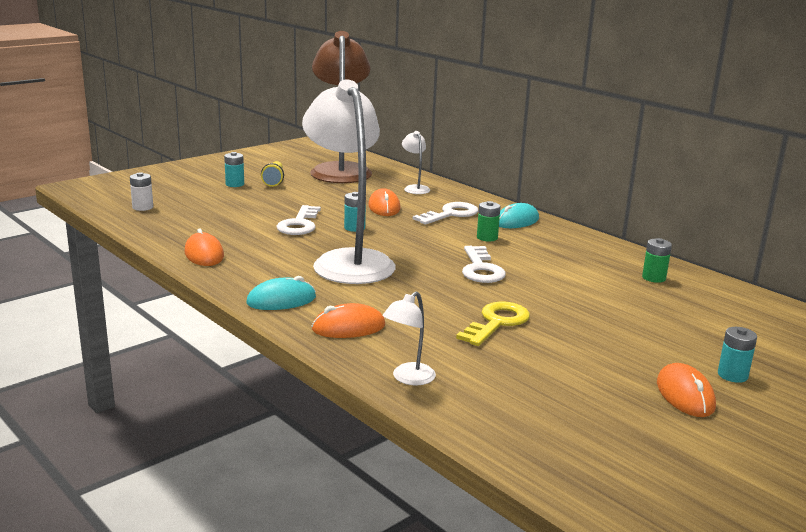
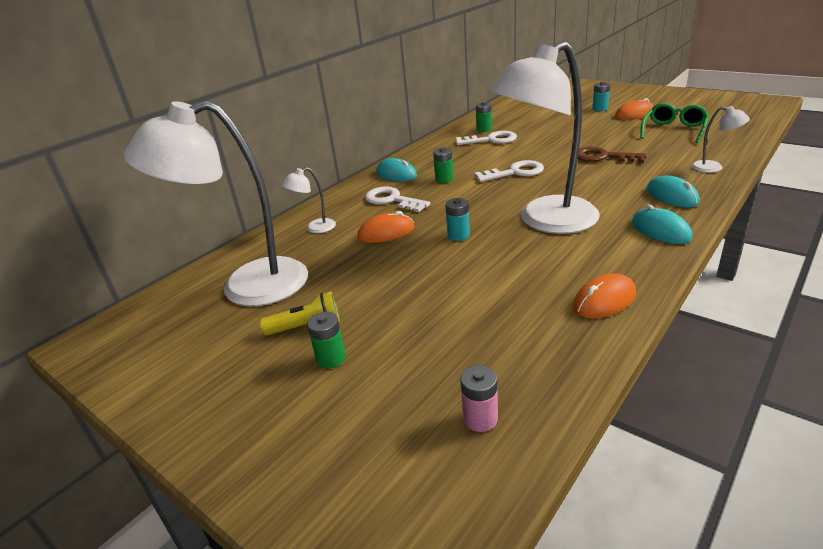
camera: 95 degrees left, 10 degrees up
(142, 207) = (480, 418): white battery -> pink battery
(235, 184) = (331, 358): turquoise battery -> green battery
(299, 224) = (468, 267): white key -> white key (491, 140)
(341, 170) = (247, 286): brown lamp -> white lamp
(348, 327) = (672, 196): orange mouse -> turquoise mouse
(497, 323) = (603, 157): yellow key -> brown key
(582, 402) = (673, 130): none -> green glasses

